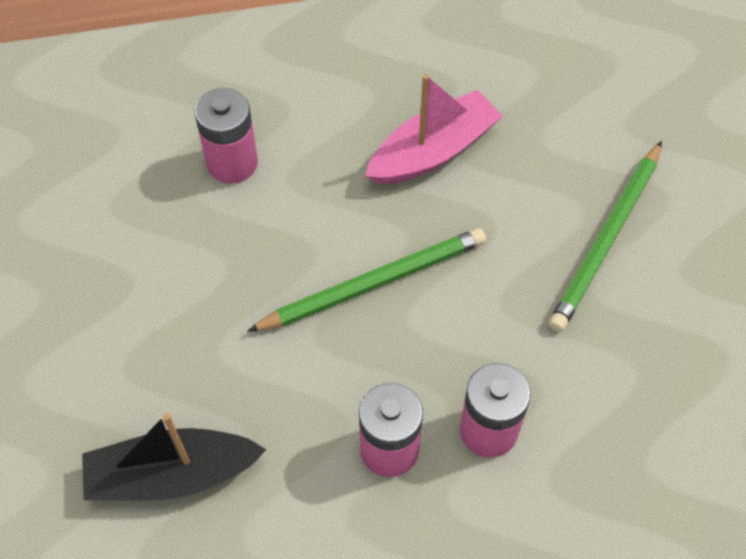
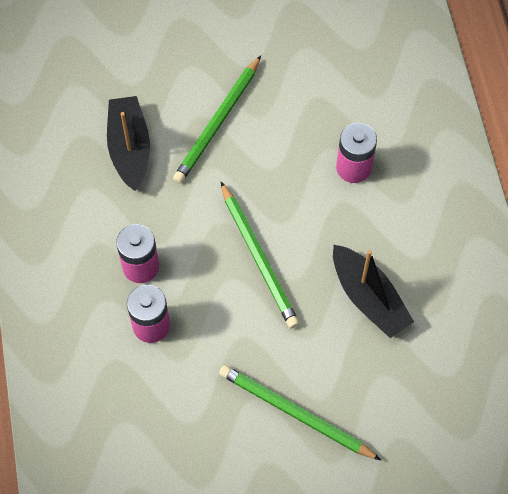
camera: 90 degrees right, 5 degrees up
(138, 340) = (218, 122): none -> green pencil
(433, 151) = (368, 298): pink boat -> black boat

